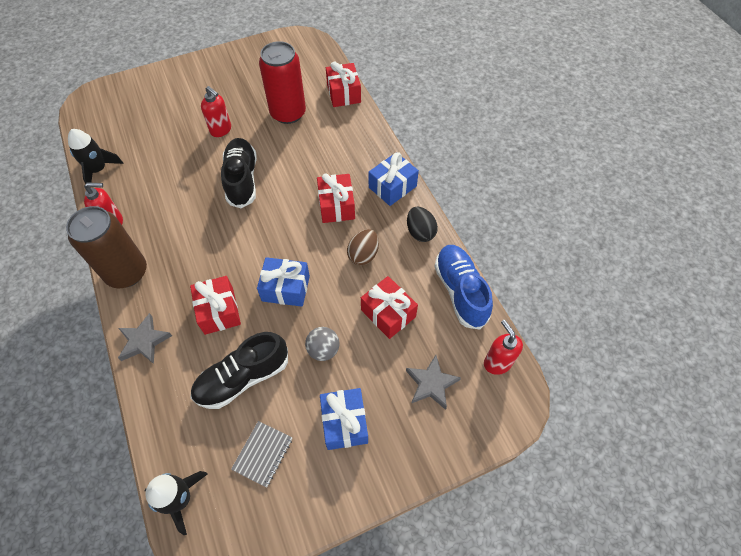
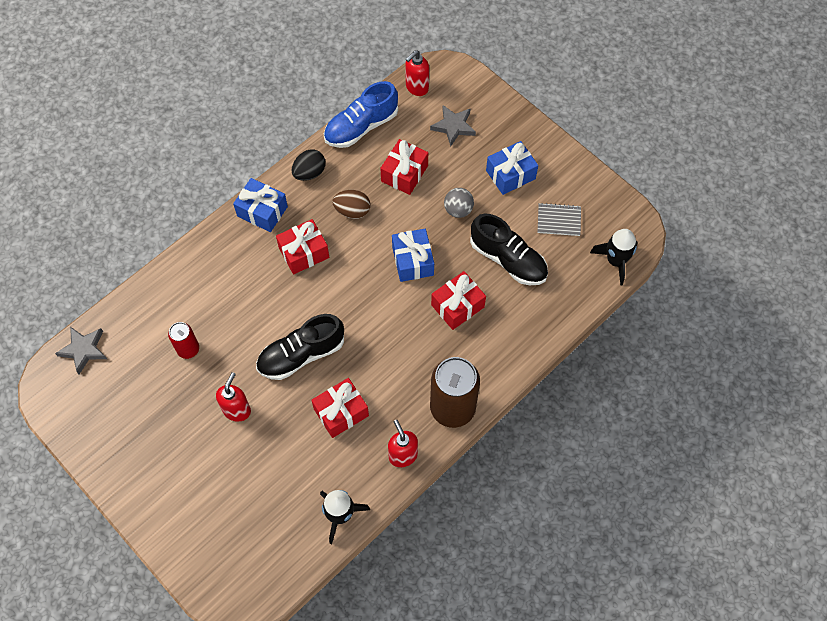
camera: 110 degrees left, 5 degrees up
(144, 341) = (511, 353): grey star -> grey star (83, 350)
(288, 113) = (188, 349): red can -> red can, size x0.52
(343, 93) = (138, 302): red gift -> red gift (341, 412)

